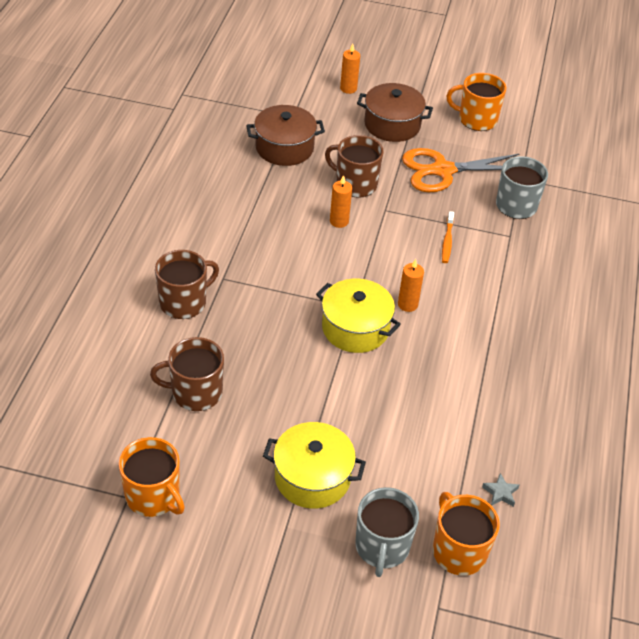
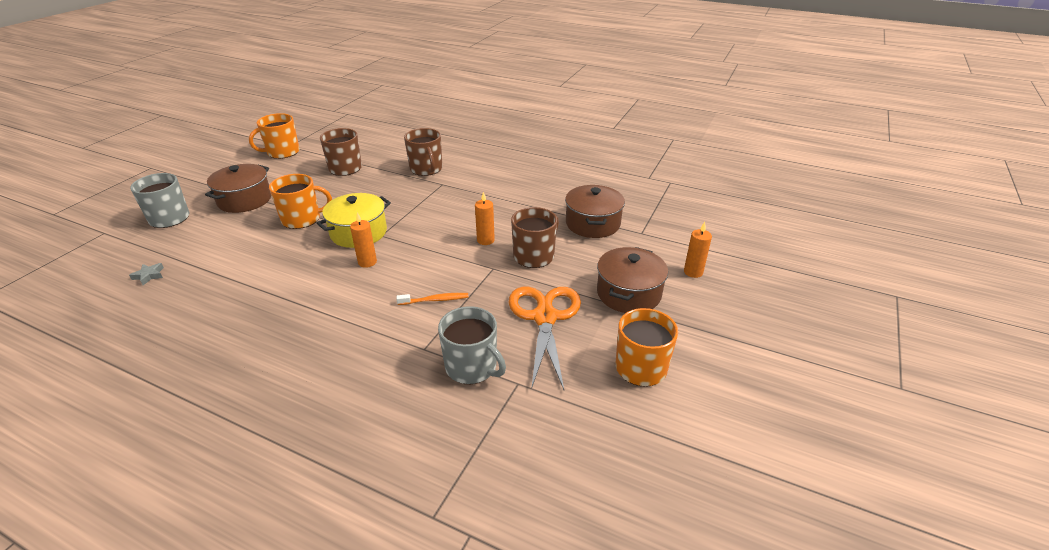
camera: 105 degrees right, 10 degrees down
(312, 477) = (245, 200): yellow pot -> brown pot
(447, 241) = (435, 300): orange toothbrush -> orange toothbrush turned 150 degrees clockwise
(458, 550) = (130, 247): orange mug -> orange mug (302, 219)

